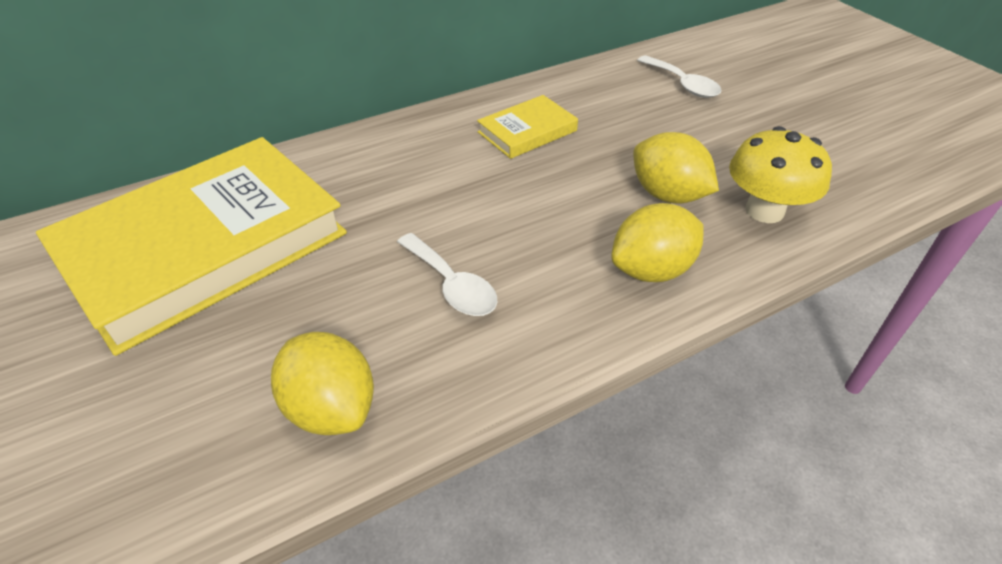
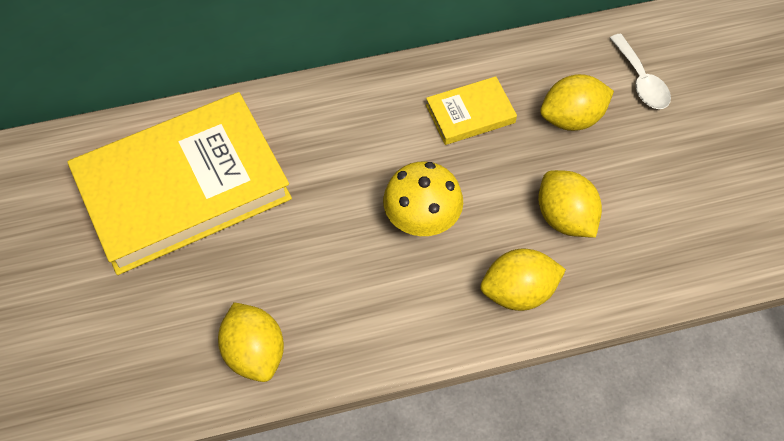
camera: 15 degrees right, 15 degrees up
(452, 285) = (360, 269): white spoon -> none
(632, 119) = (572, 118): none -> yellow lemon
(764, 211) = (640, 254): yellow mushroom -> yellow mushroom (422, 220)

